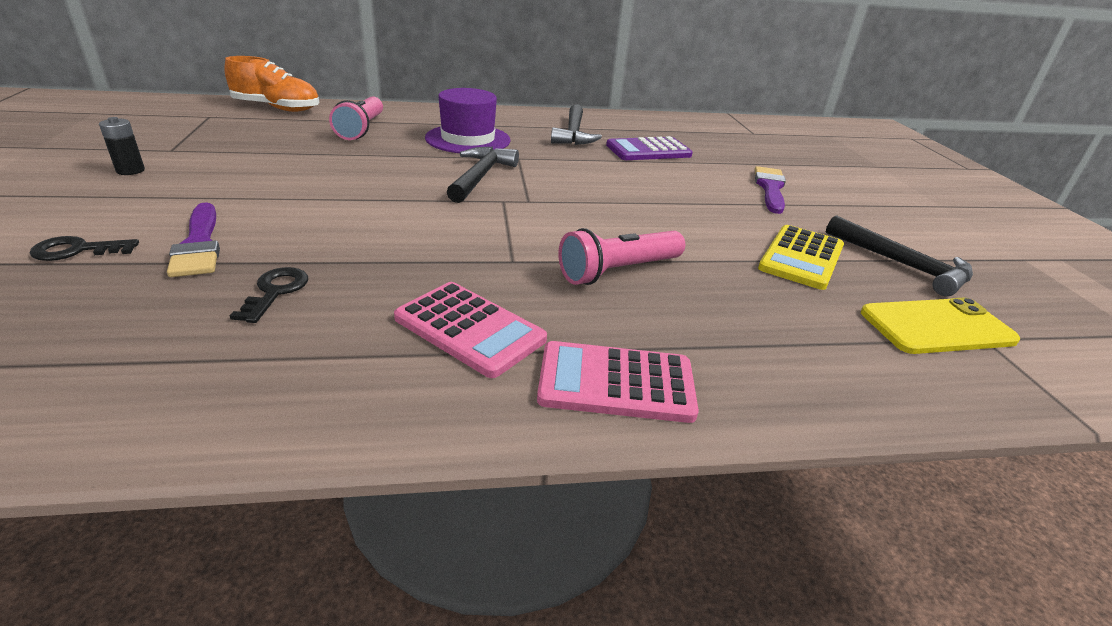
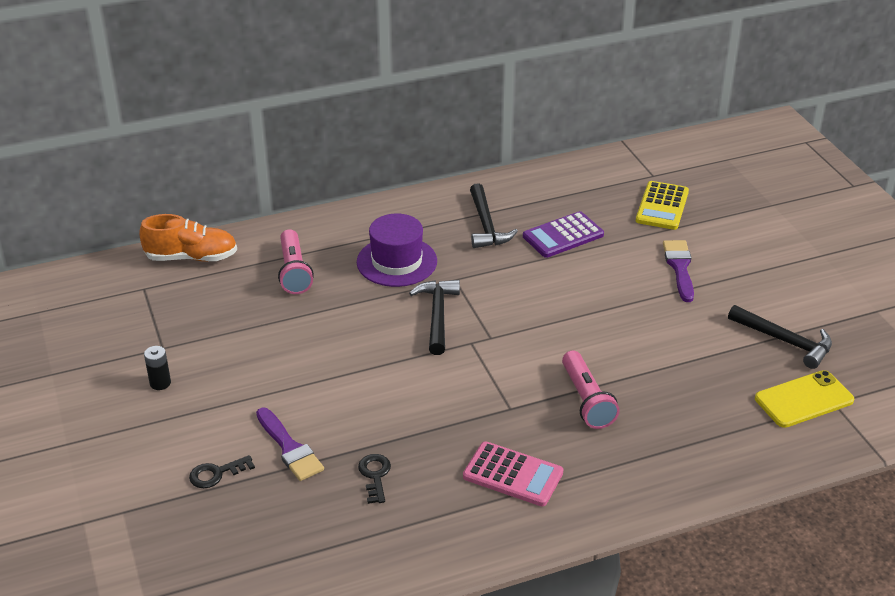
camera: 10 degrees left, 5 degrees up
(616, 383) = (614, 492): pink calculator -> none
(618, 271) = (586, 400): pink flashlight -> pink flashlight turned 60 degrees counterclockwise
(801, 258) = (712, 352): yellow calculator -> yellow calculator (662, 206)

